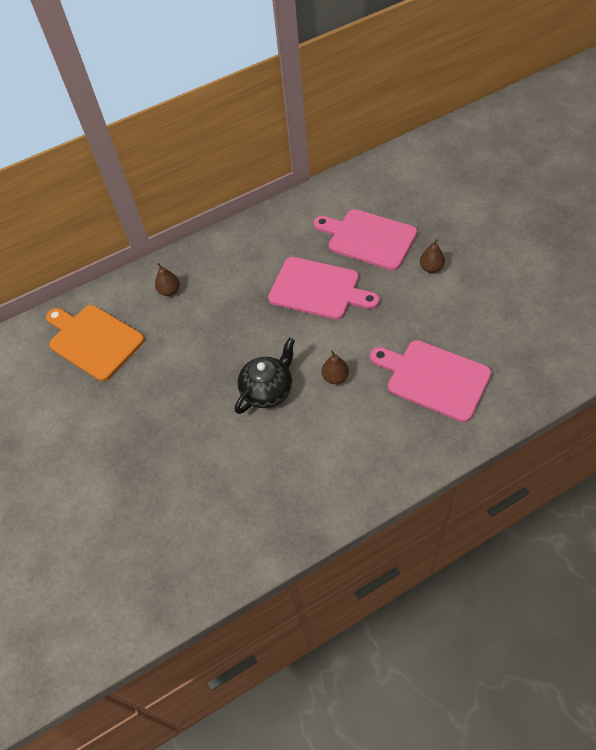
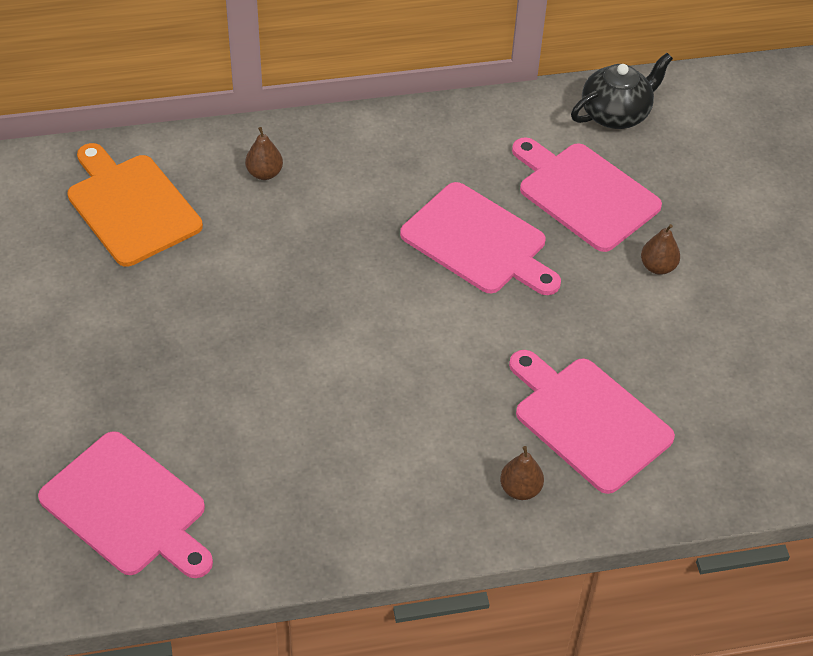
camera: 10 degrees right, 5 degrees down
(169, 544) = (128, 507): none -> pink cutting board
(268, 390) = (346, 356): black teapot -> black teapot (616, 113)
(335, 377) = (448, 371): brown pear -> brown pear (520, 489)

